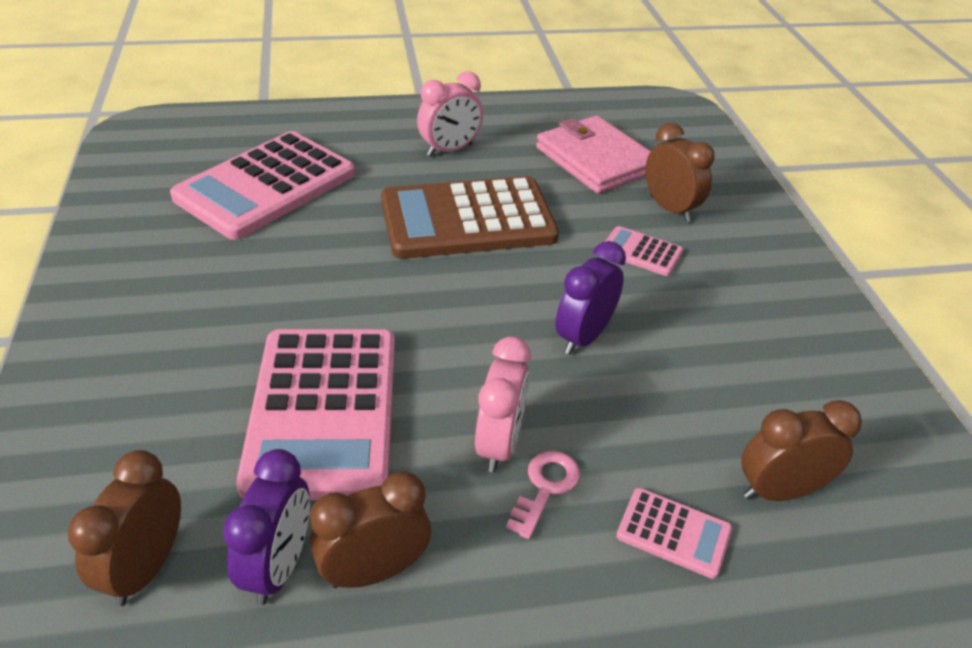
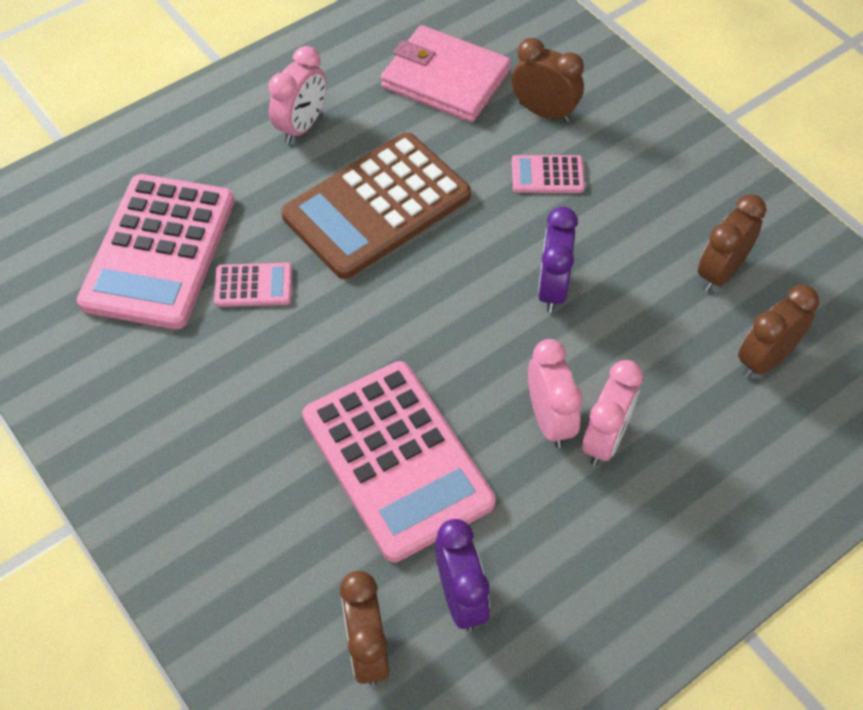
camera: 25 degrees left, 15 degrees up
(374, 571) = (529, 565): brown clock -> brown clock (720, 272)
(546, 487) = (605, 439): pink key -> pink clock
(673, 533) = (711, 430): pink calculator -> pink calculator (253, 286)

